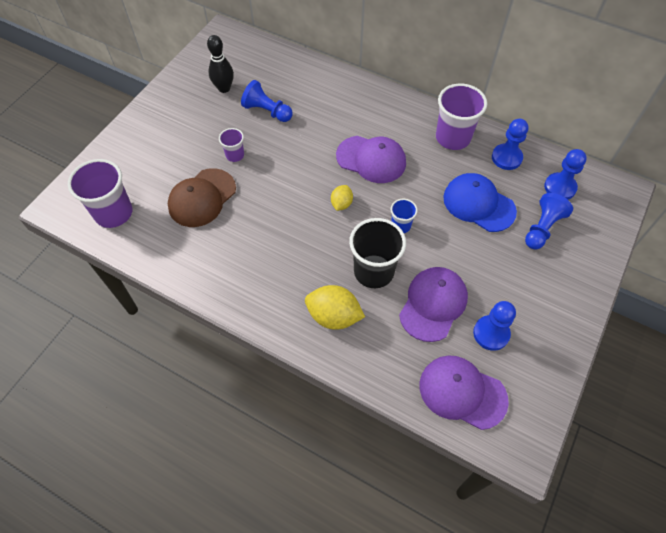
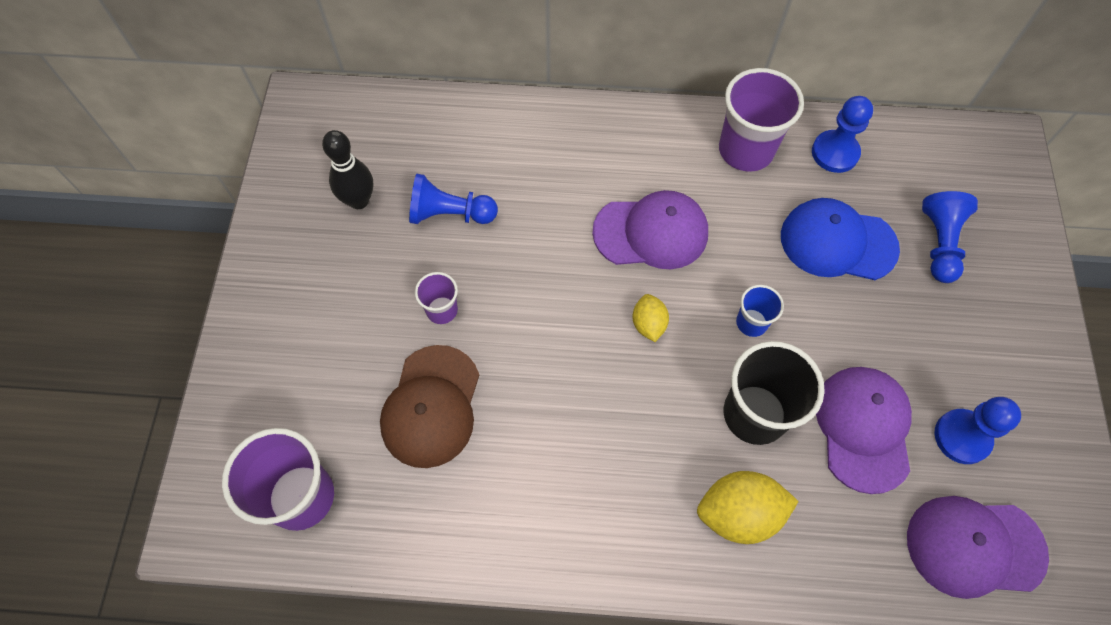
camera: 25 degrees left, 5 degrees up
(560, 187) = (928, 170): blue pawn -> none

